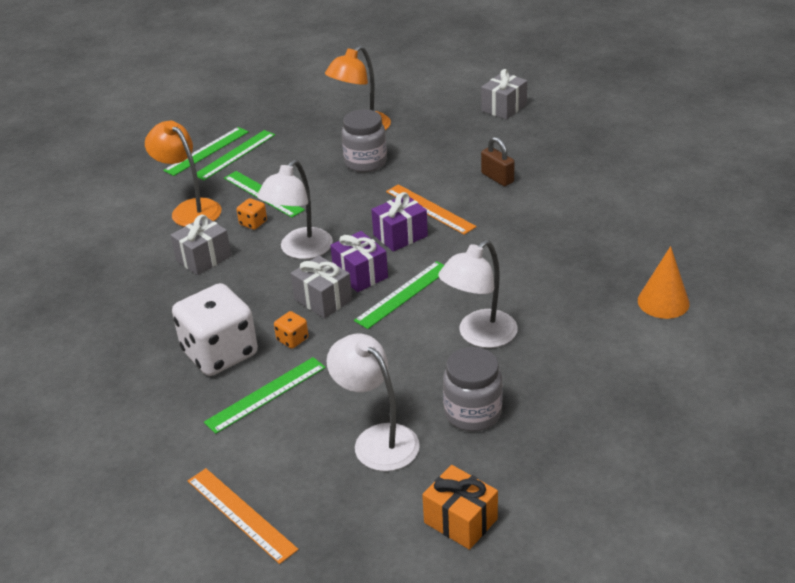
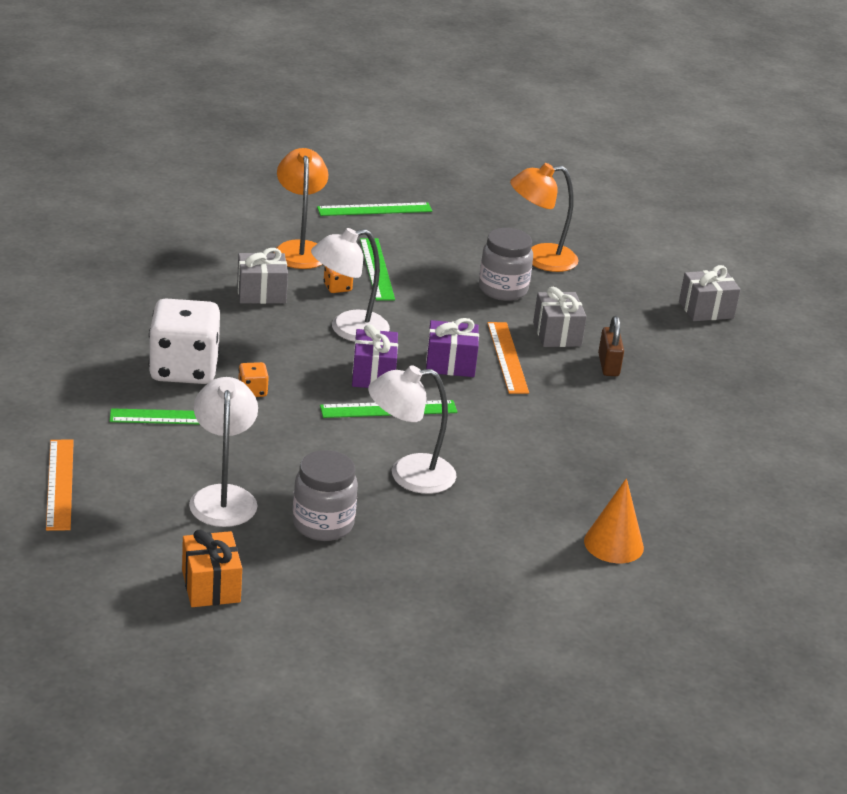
camera: 30 degrees right, 5 degrees down
(235, 155) = (395, 225): green ruler -> none
(323, 300) = (316, 376): grey gift -> grey gift (557, 334)

